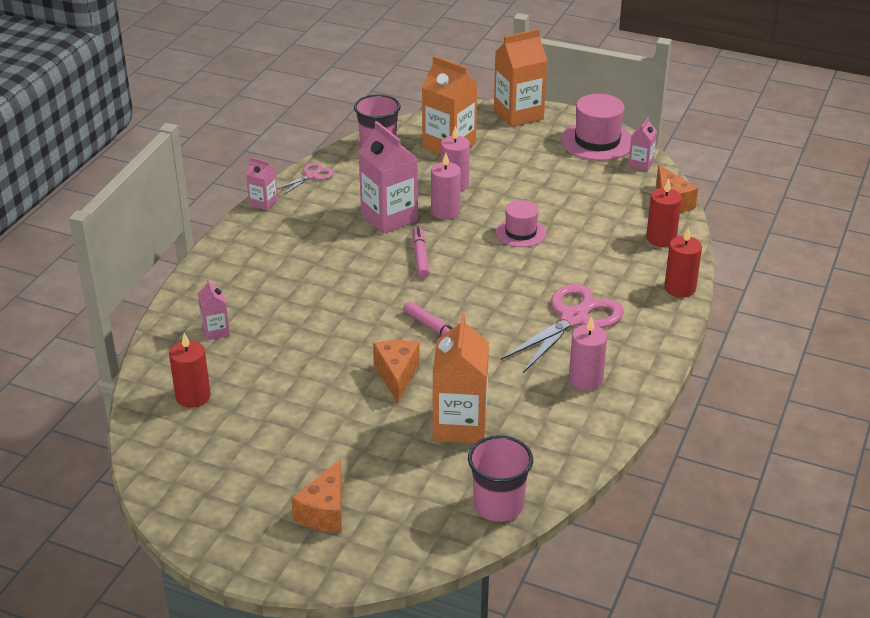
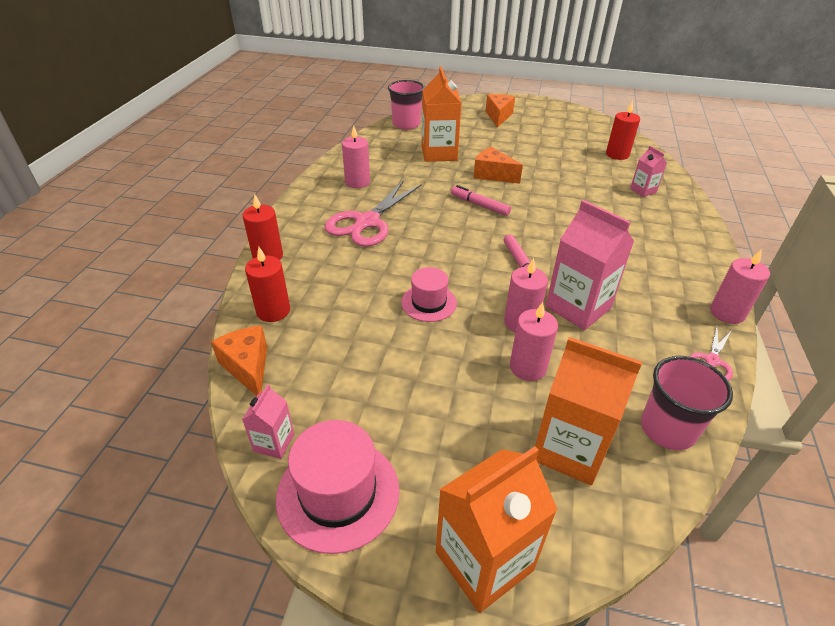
camera: 170 degrees right, 5 degrees up
(263, 203) = (727, 313): pink carton -> pink candle
(397, 375) = (492, 175): orange cheese -> orange cheese turned 135 degrees clockwise

